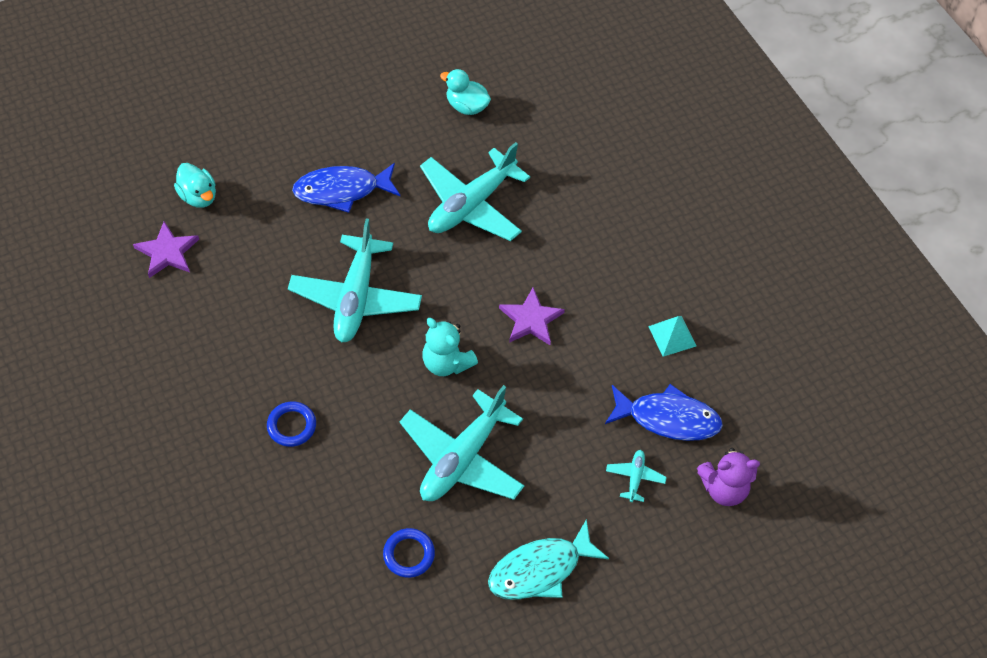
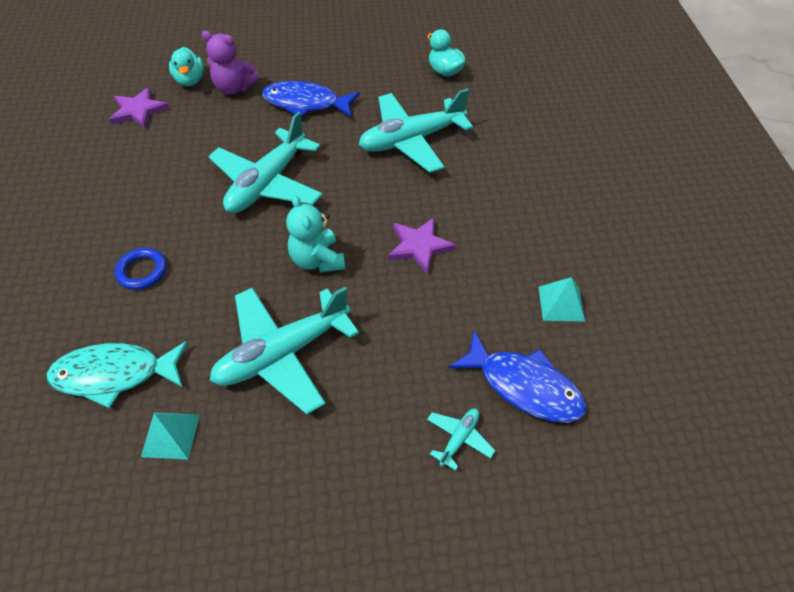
camera: 25 degrees right, 5 degrees down
(409, 554) = (170, 435): blue ring -> turquoise pyramid
(540, 569) = (300, 507): turquoise fish -> turquoise fish (115, 374)
(723, 488) = (562, 489): purple teddy bear -> purple teddy bear (234, 88)

